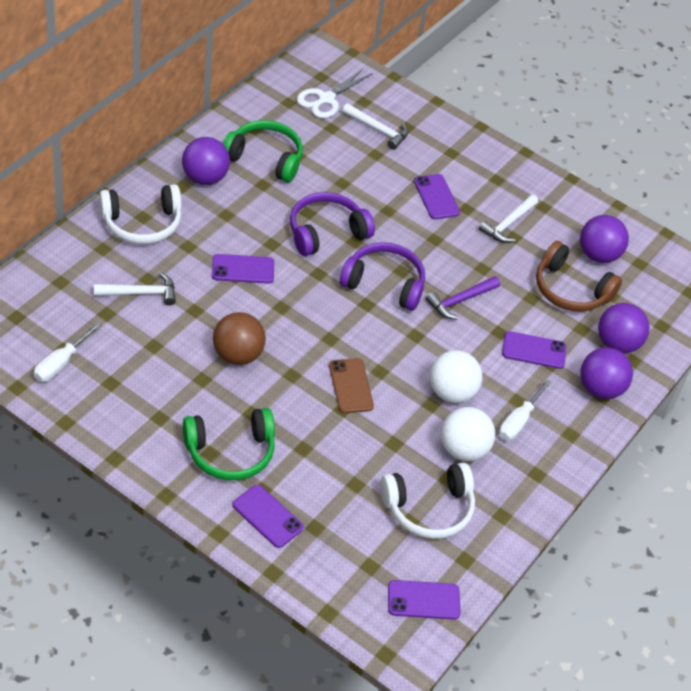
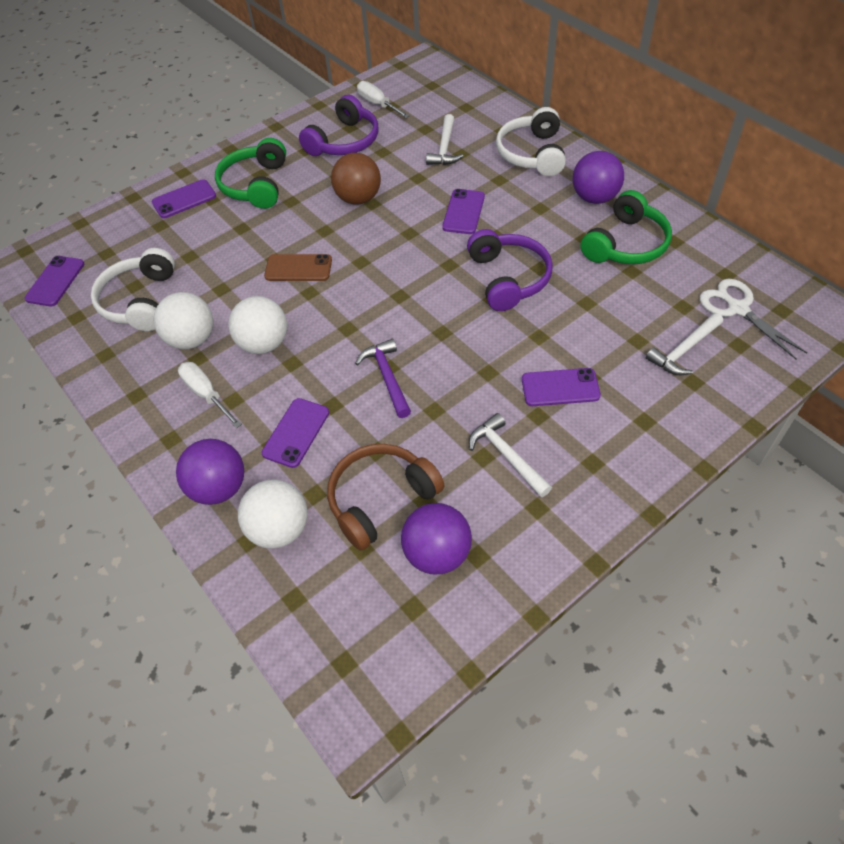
camera: 115 degrees right, 5 degrees up
(384, 283) = (425, 314): purple headphones -> purple headphones (344, 141)
(617, 344) = (279, 529): purple ball -> white ball

